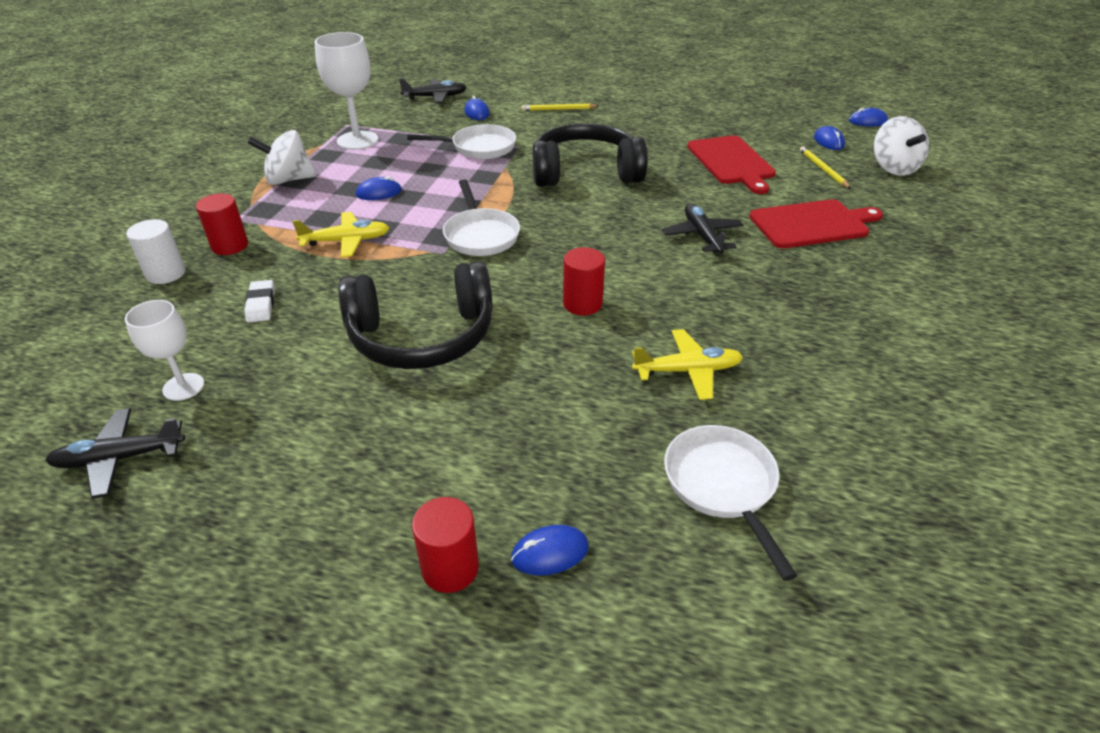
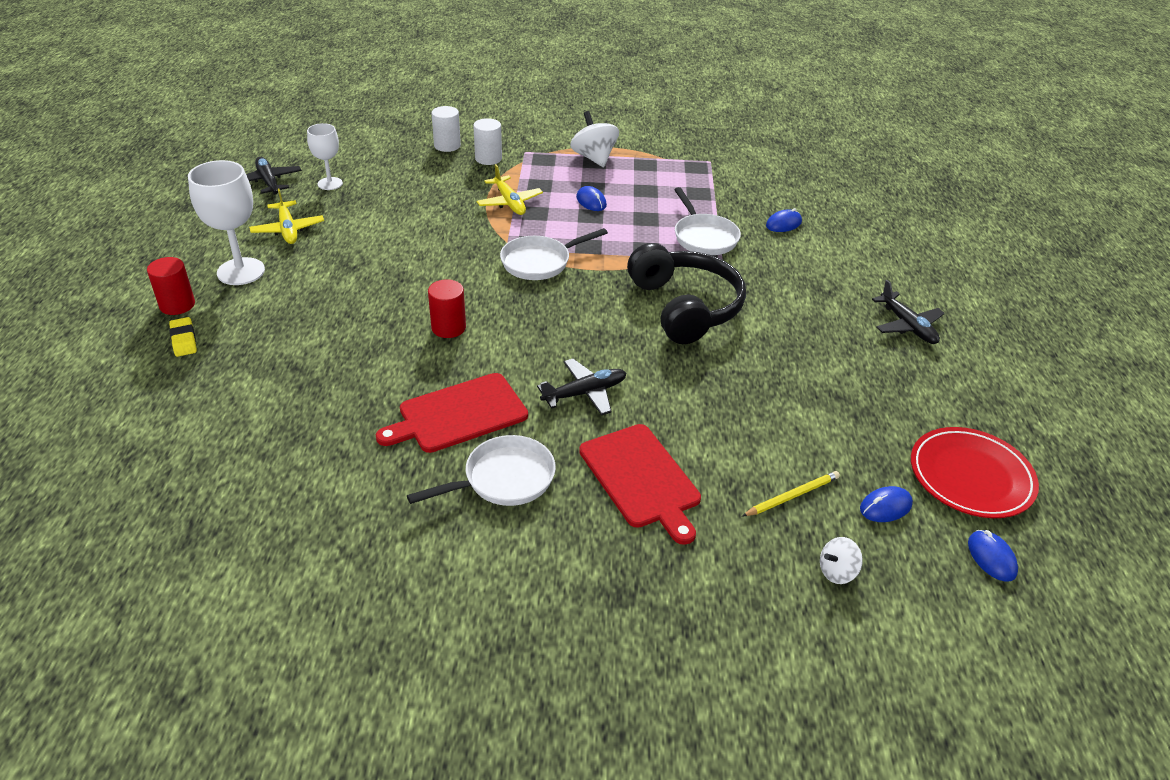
camera: 75 degrees right, 0 degrees up
(230, 246) = (488, 158): red cylinder -> white cylinder
(261, 305) = (418, 188): white eraser -> none
(357, 140) = (681, 173): white goblet -> white goblet (241, 271)
(422, 336) = (392, 258): black headphones -> none
(435, 97) = (804, 194): black plane -> black plane (907, 326)
(550, 553) = (184, 340): blue mouse -> yellow eraser
(558, 109) = (829, 274): yellow pencil -> none
(688, 371) = (364, 391): yellow plane -> yellow plane (288, 229)
(722, 485) = (235, 412): white pan -> white pan (504, 479)
(731, 162) = (768, 413): red cutting board -> red cutting board (458, 414)
(796, 111) = (971, 476): none -> red plate
(893, 168) = (837, 572): white spinning top -> white spinning top, size x0.56

